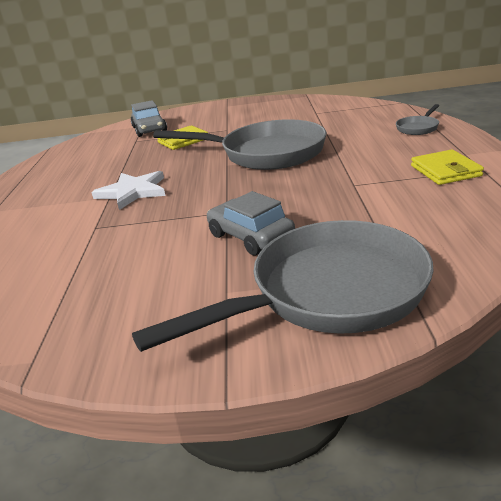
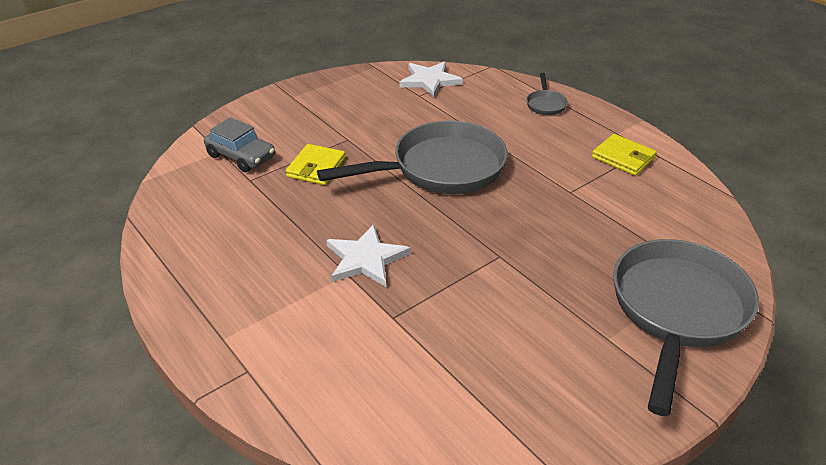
camera: 40 degrees left, 10 degrees up
(250, 236) = (557, 277): grey car -> none
(337, 106) = (430, 80): none -> white star

